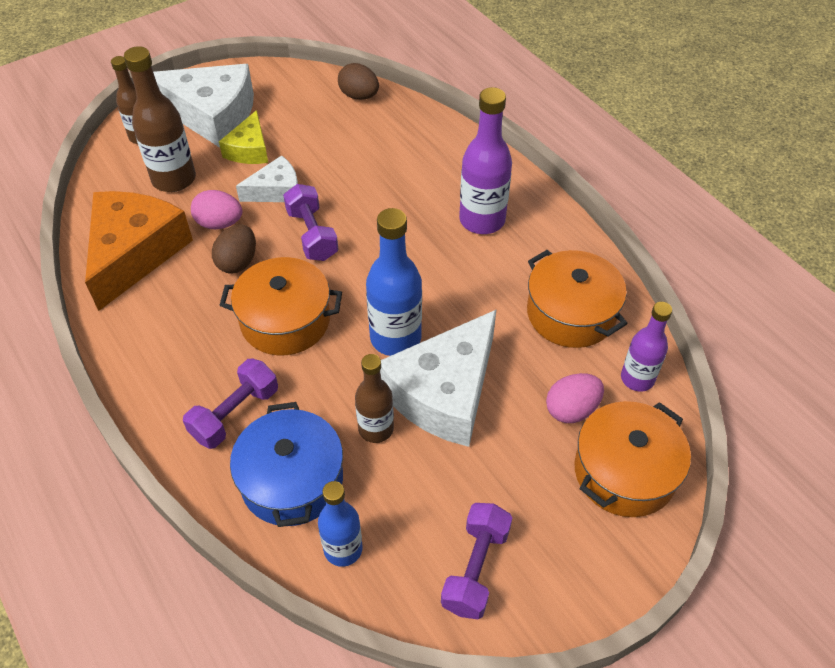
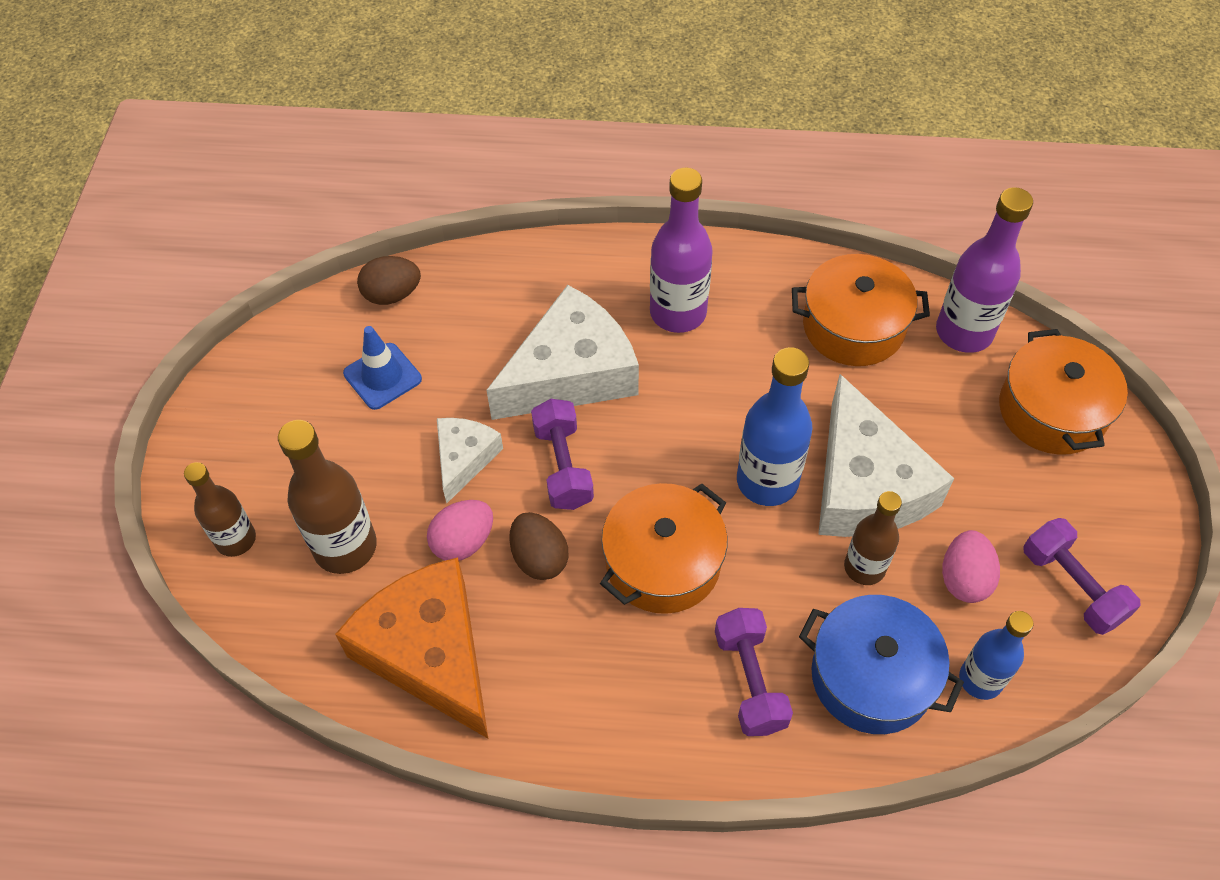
camera: 50 degrees left, 5 degrees up
(211, 115) = (273, 449): white cheese -> white cheese (571, 373)
(249, 149) = (371, 446): yellow cheese -> none
(299, 126) = (382, 376): none -> blue traffic cone
(312, 235) = (563, 466): purple dumbbell -> purple dumbbell turned 60 degrees clockwise
(571, 409) = (960, 402): pink egg -> pink egg (964, 579)
(637, 378) = (964, 332): purple bottle -> purple bottle, size x1.56

